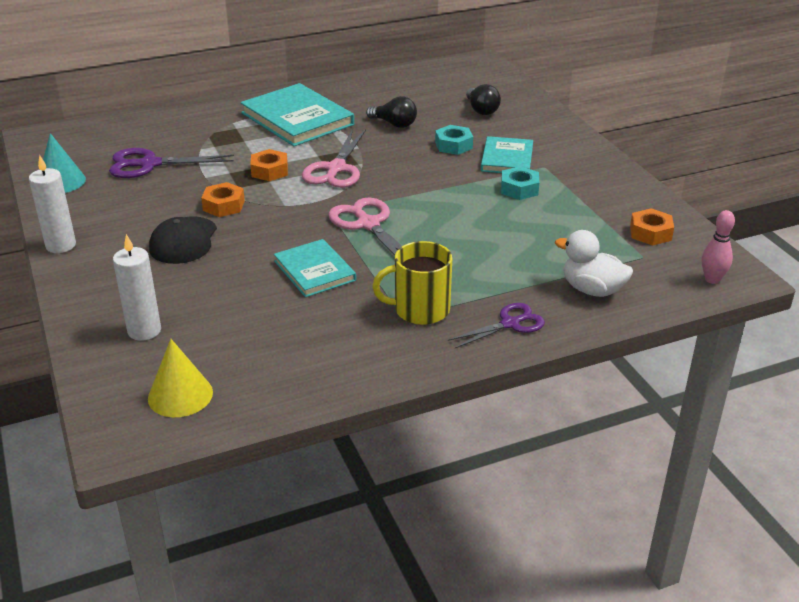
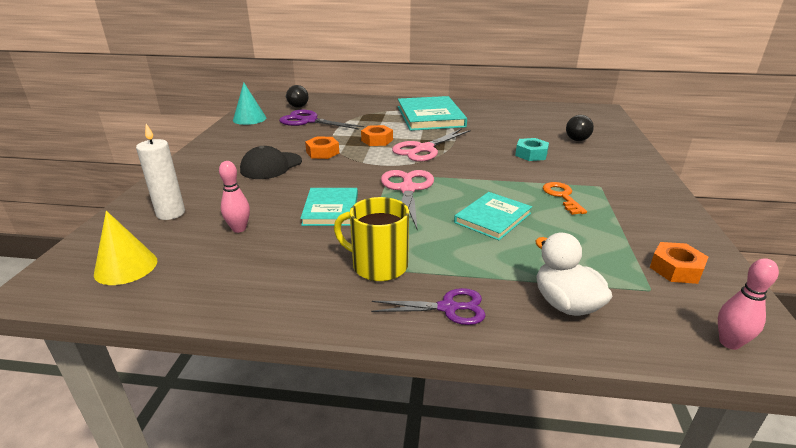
camera: 30 degrees right, 5 degrees down
(61, 245) = (201, 150): white candle -> none
(245, 321) = (239, 229): none -> pink bowling pin
(394, 124) = (496, 132): black light bulb -> black light bulb (296, 105)
(507, 159) = (569, 172): turquoise book -> turquoise book (492, 218)
(519, 189) = (562, 196): turquoise nut -> orange key

